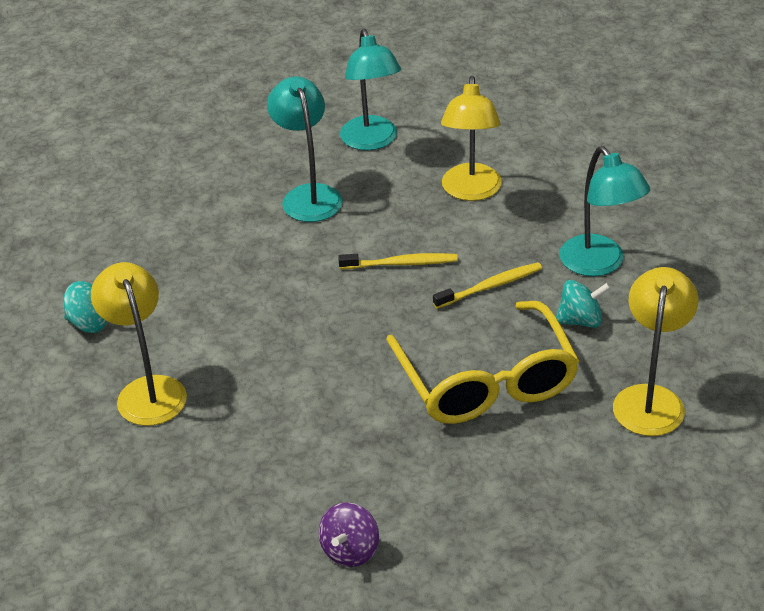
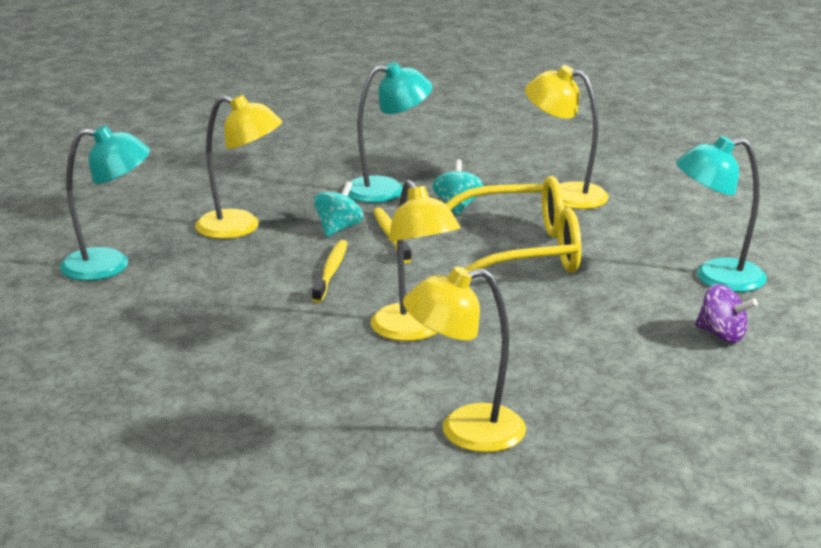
camera: 80 degrees left, 15 degrees down
(89, 323) = (323, 467): turquoise spinning top -> turquoise spinning top (338, 229)
(303, 334) = (413, 331): none -> yellow lamp
(308, 195) = (178, 308): turquoise lamp -> turquoise lamp (715, 277)

